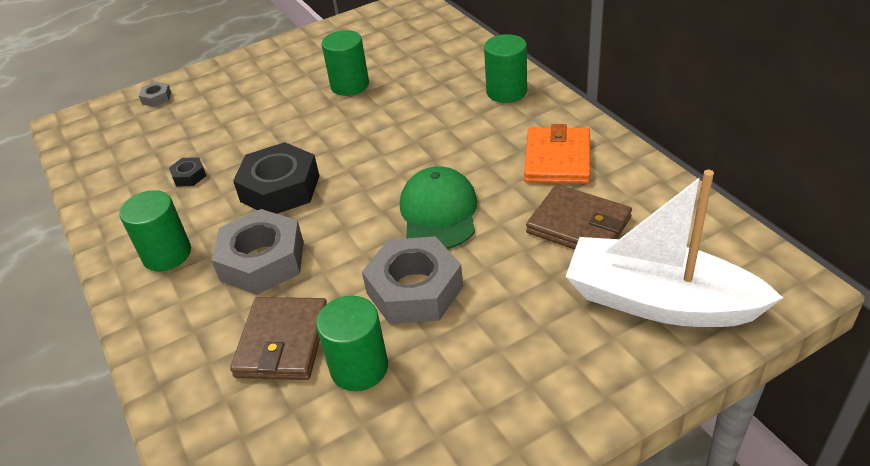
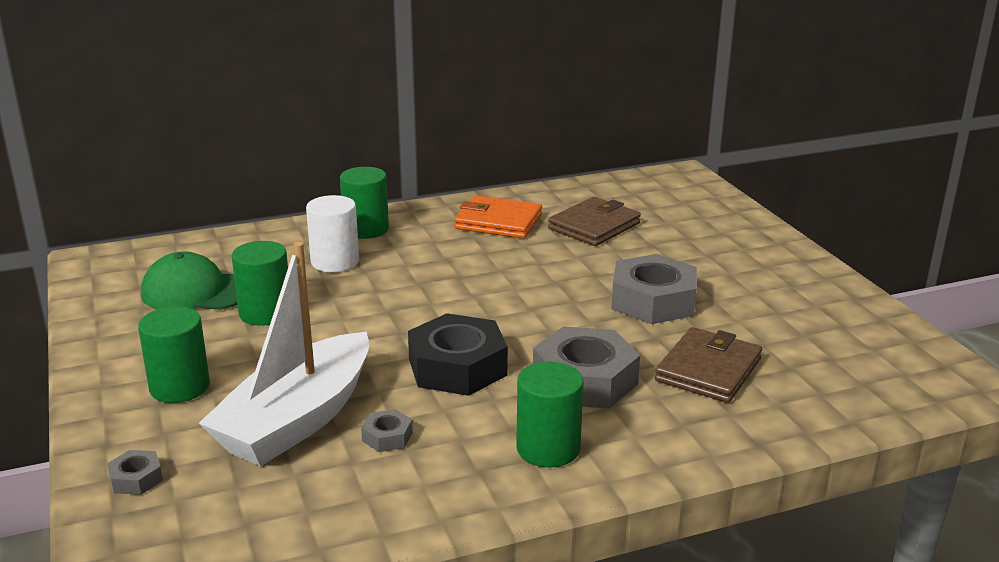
camera: 85 degrees left, 15 degrees down
(189, 176) = (387, 437): black nut -> grey nut
(282, 342) = (708, 370): brown wallet -> brown wallet turned 75 degrees counterclockwise
(359, 368) = (745, 332): green cylinder -> green cylinder (180, 387)
(439, 92) = (335, 262): none -> white cylinder
(439, 212) = (548, 281): green cap -> green cap (197, 291)
(659, 301) = (690, 213): white boat -> white boat (297, 420)

